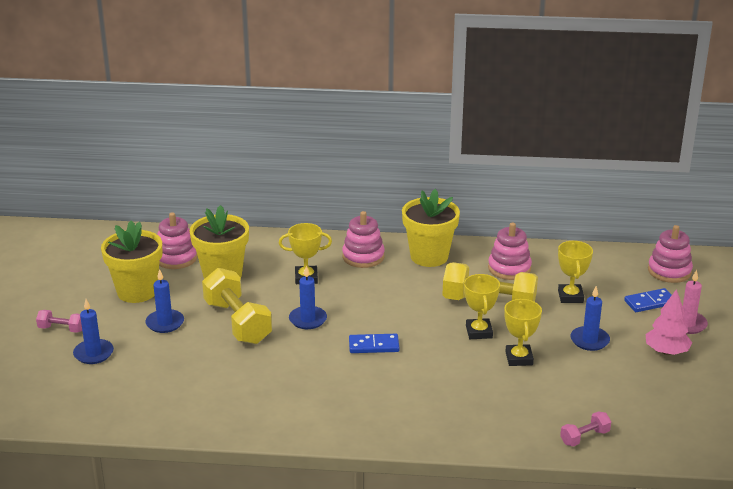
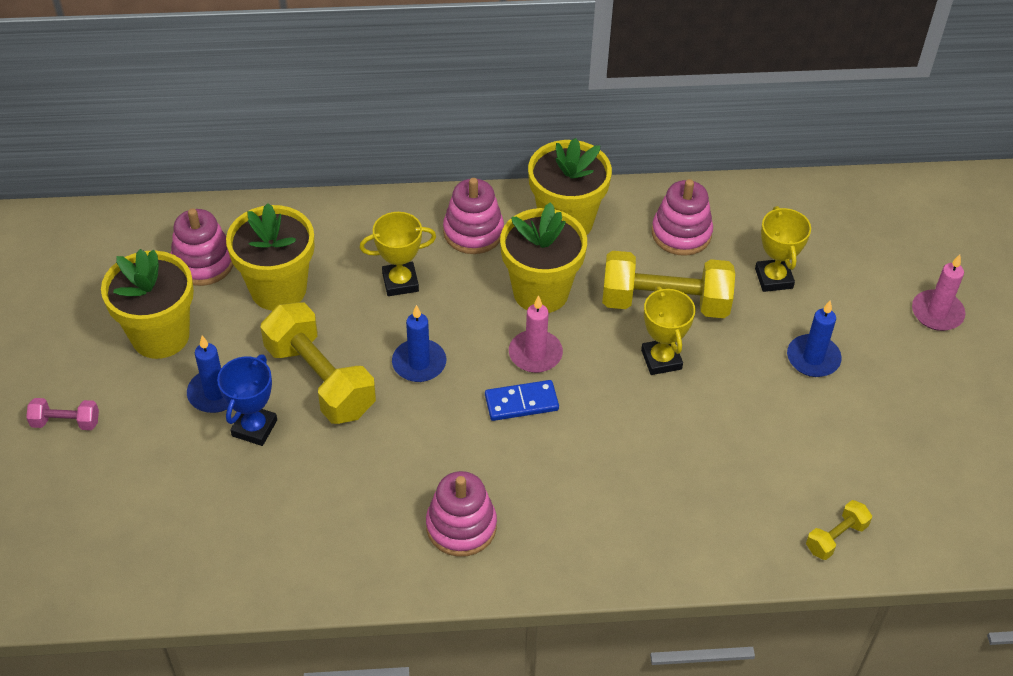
camera: 10 degrees left, 20 degrees up
(93, 353) = (124, 465): blue candle -> none
(186, 343) = (254, 428): none -> blue trophy
(390, 321) = (535, 354): none -> pink candle
(402, 290) = (541, 292): none -> yellow flower pot
(519, 358) = (724, 403): yellow trophy -> none
(584, 437) = (836, 537): pink dumbbell -> yellow dumbbell
(650, 302) = (881, 278): blue domino -> none
(666, 351) = (917, 367): pink tree -> none
(669, 271) = (898, 216): pink stacking toy -> pink stacking toy (461, 526)

